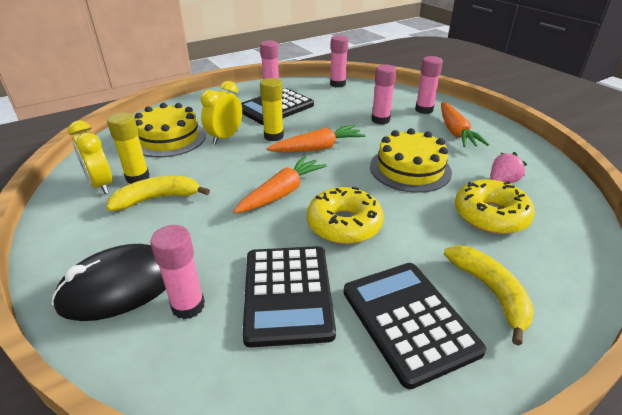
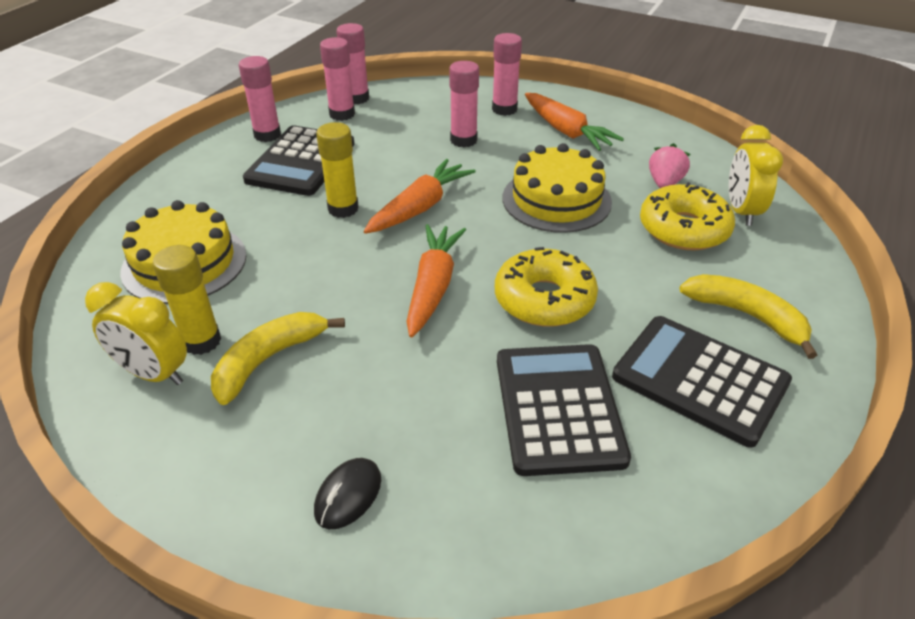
camera: 30 degrees left, 5 degrees up
(120, 286) = (348, 495): black mouse -> black mouse, size x0.49
(188, 306) = (460, 476): pink glue stick -> pink glue stick (342, 114)
(225, 137) = (273, 233): yellow clock -> yellow clock (741, 211)
(288, 294) = (558, 408): black calculator -> black calculator turned 150 degrees counterclockwise

